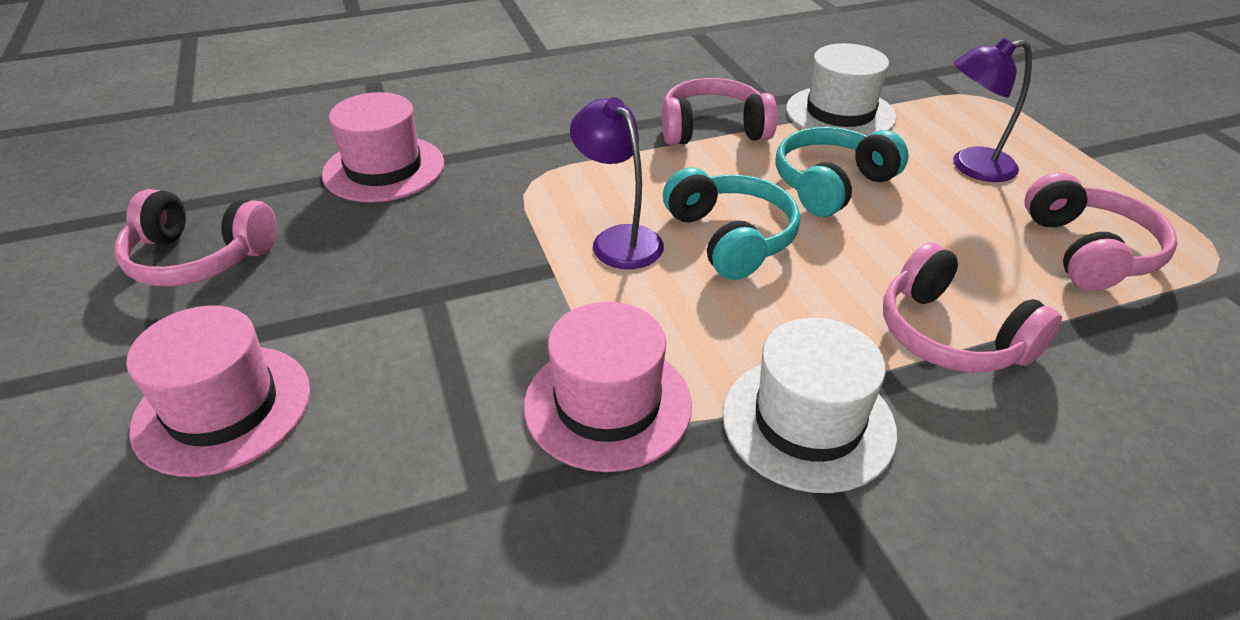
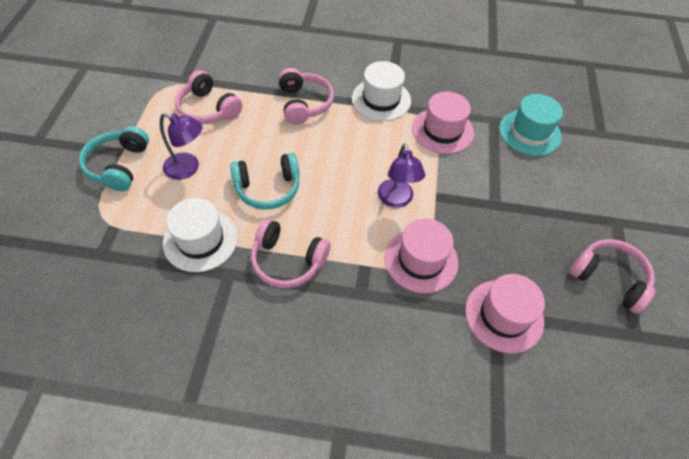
camera: 155 degrees left, 15 degrees up
(223, 408) = (583, 184): pink hat -> pink hat (421, 260)
(371, 499) = (530, 133): none -> turquoise hat
(731, 238) = (345, 178): turquoise headphones -> turquoise headphones (118, 165)
(1088, 251) = (208, 109): pink headphones -> pink headphones turned 75 degrees counterclockwise

